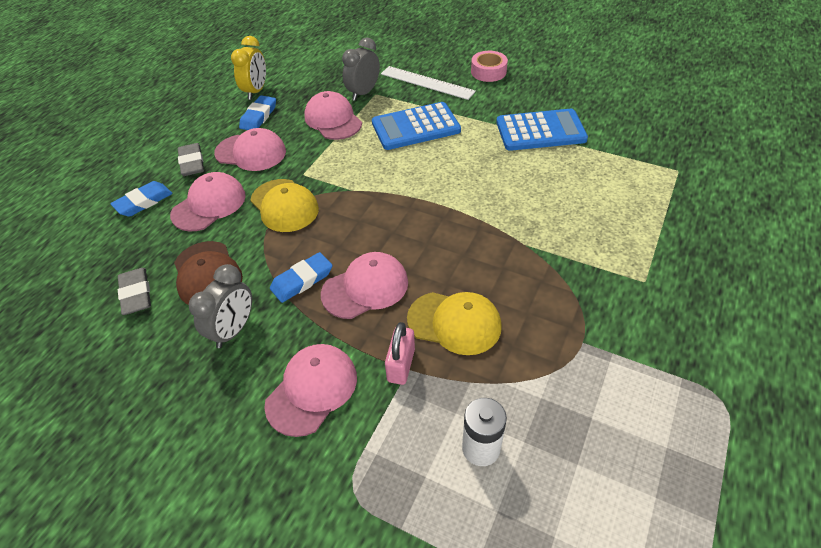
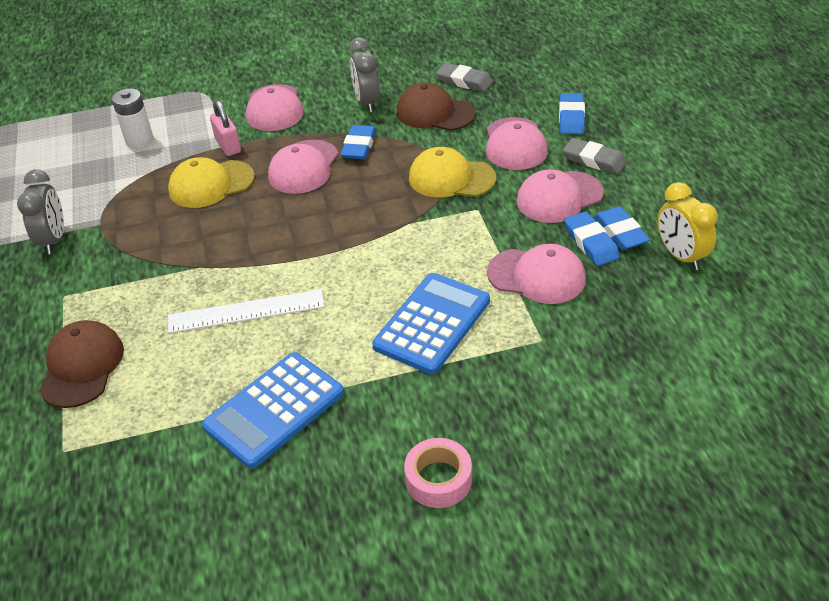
camera: 140 degrees right, 5 degrees down
(281, 120) = (591, 242): none -> blue eraser
(363, 93) = (557, 331): grey clock -> grey clock (54, 240)
(427, 82) = (500, 400): white ruler -> white ruler (246, 311)
(648, 214) = (82, 366): none -> brown cap

